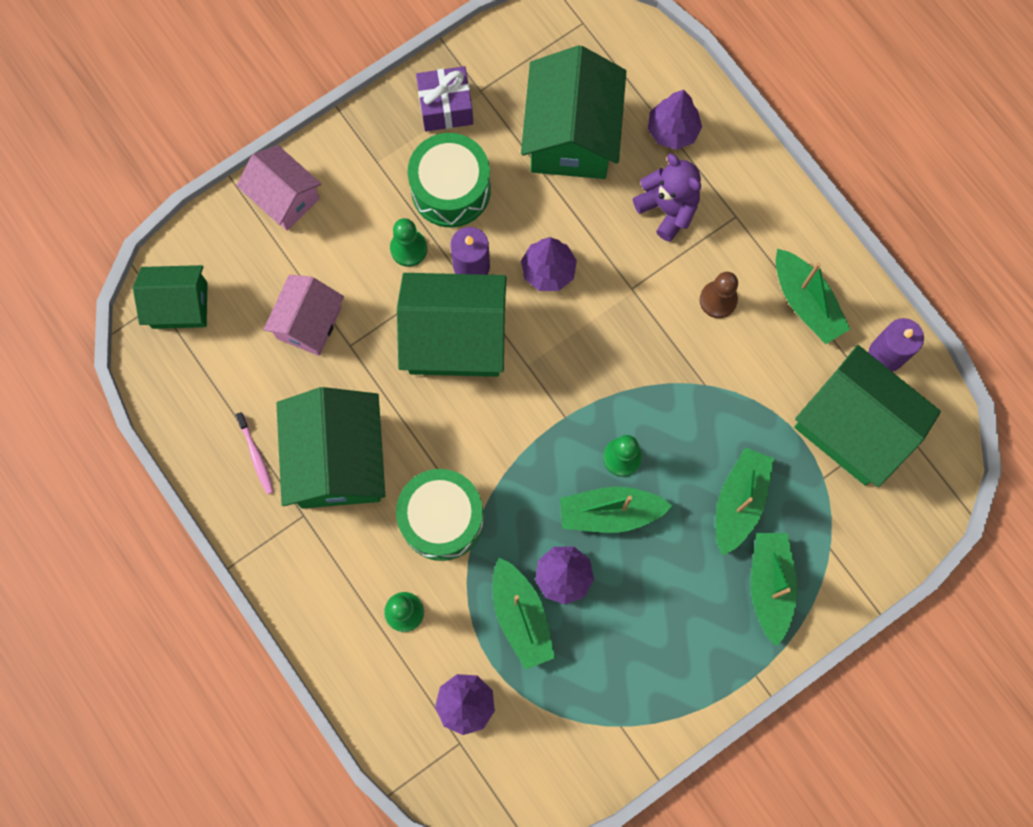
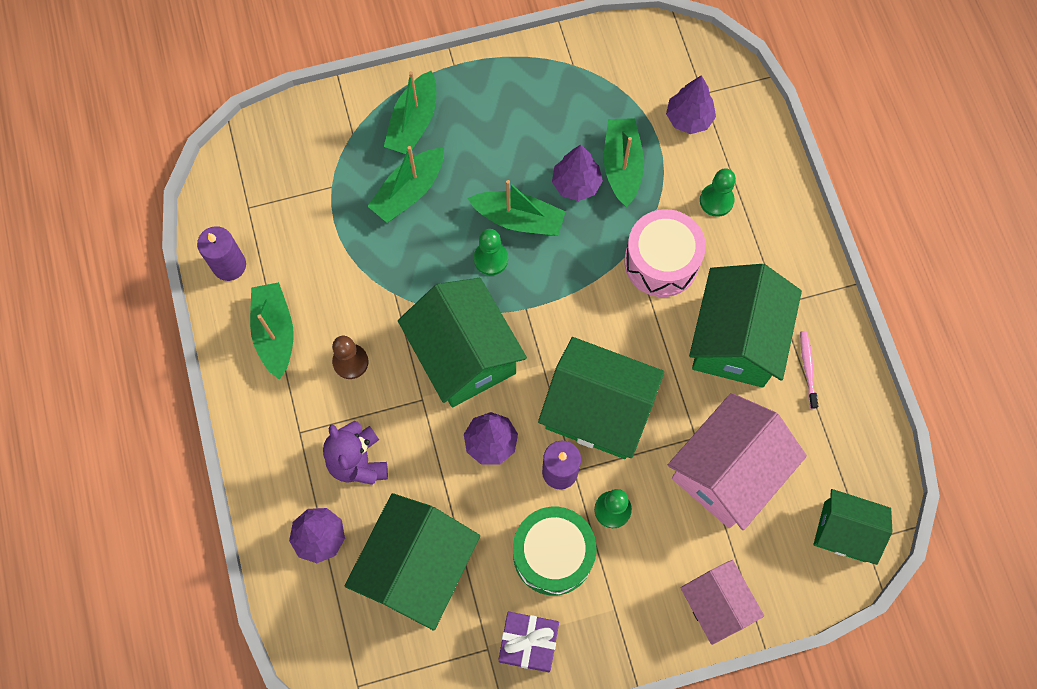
camera: 160 degrees left, 5 degrees down
(309, 323) = (727, 471): pink house -> pink house, size x1.63
(442, 519) = (661, 262): green drum -> pink drum
(853, 427) = (287, 217): green house -> green house (464, 355)

